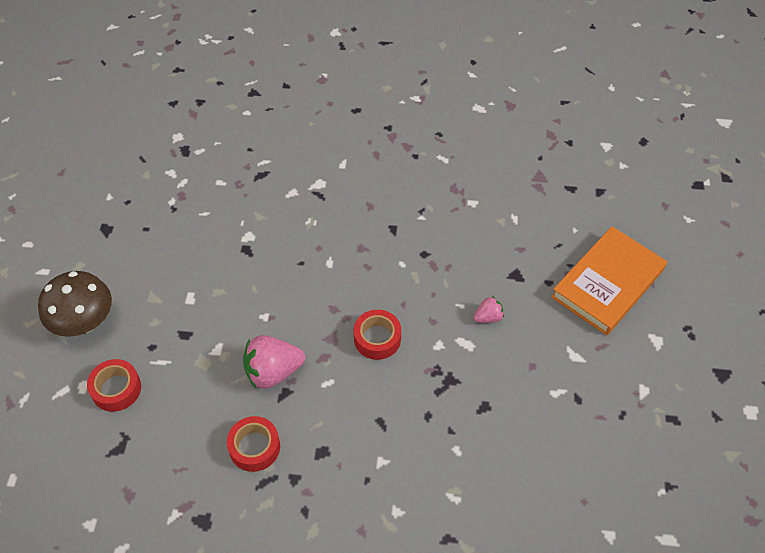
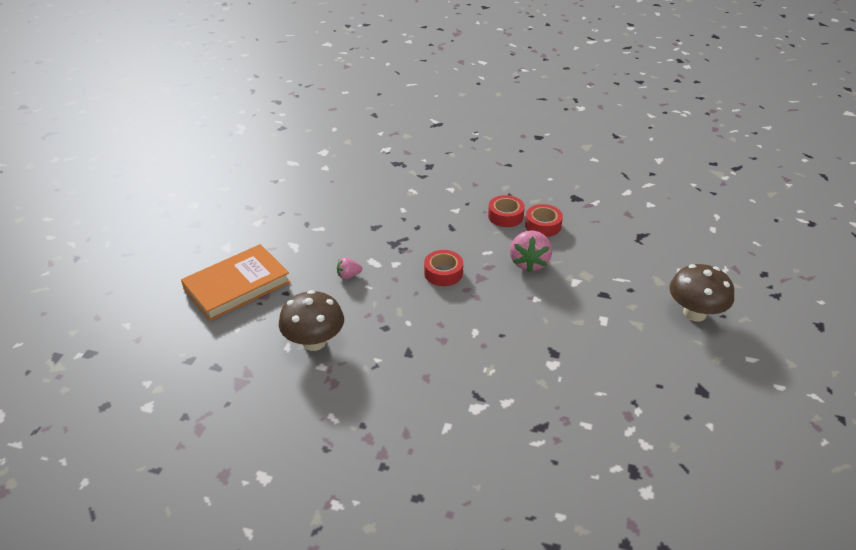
camera: 170 degrees left, 15 degrees down
(116, 389) = (652, 267): red tape -> red tape (505, 216)
(273, 372) = (529, 263): pink strawberry -> pink strawberry turned 105 degrees clockwise
(490, 227) = (314, 342): none -> brown mushroom

